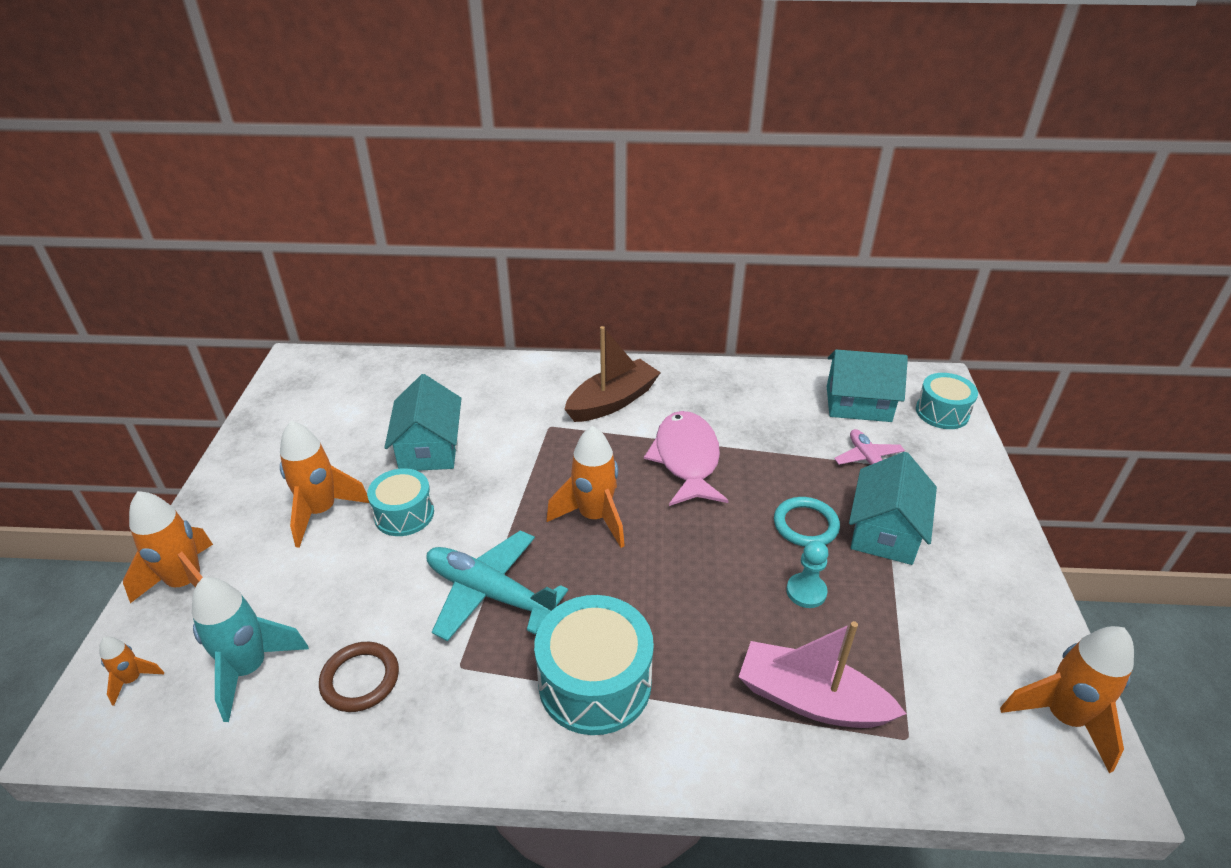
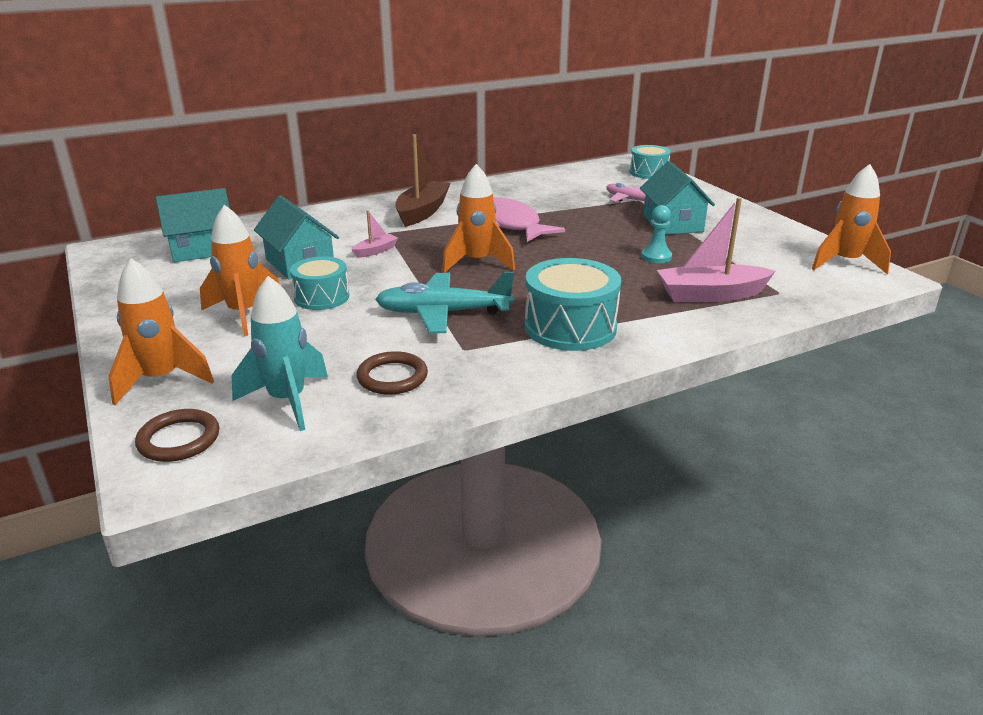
camera: 30 degrees left, 10 degrees down
(133, 680) = (179, 439): orange rocket -> brown ring
(512, 455) = (375, 251): none -> pink boat
(805, 525) = (622, 232): turquoise ring -> none
(858, 404) = (594, 179): turquoise house -> turquoise house (202, 249)

